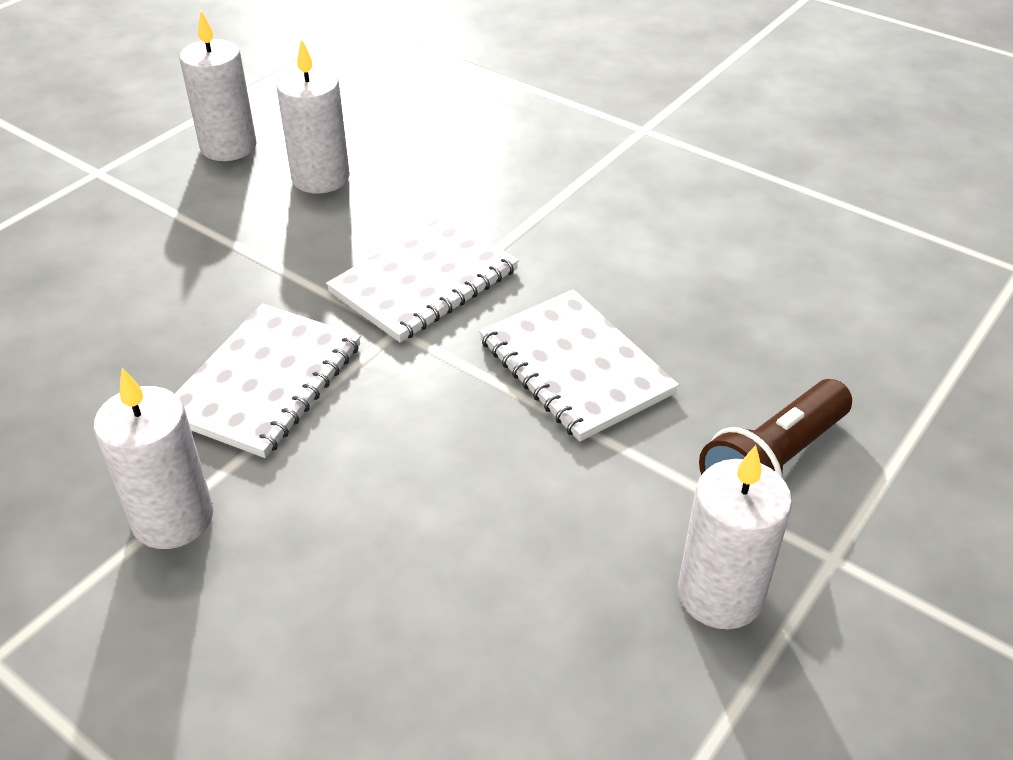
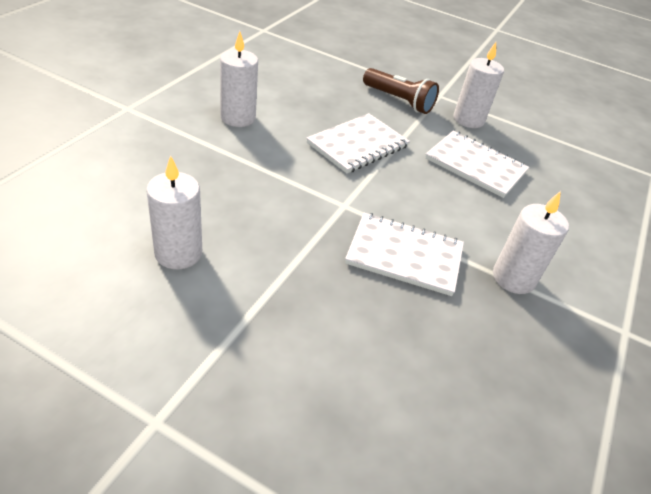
camera: 105 degrees left, 0 degrees up
(228, 147) = (121, 320): white candle -> white candle (238, 118)
(424, 281) = (298, 196): white notebook -> white notebook (475, 165)

